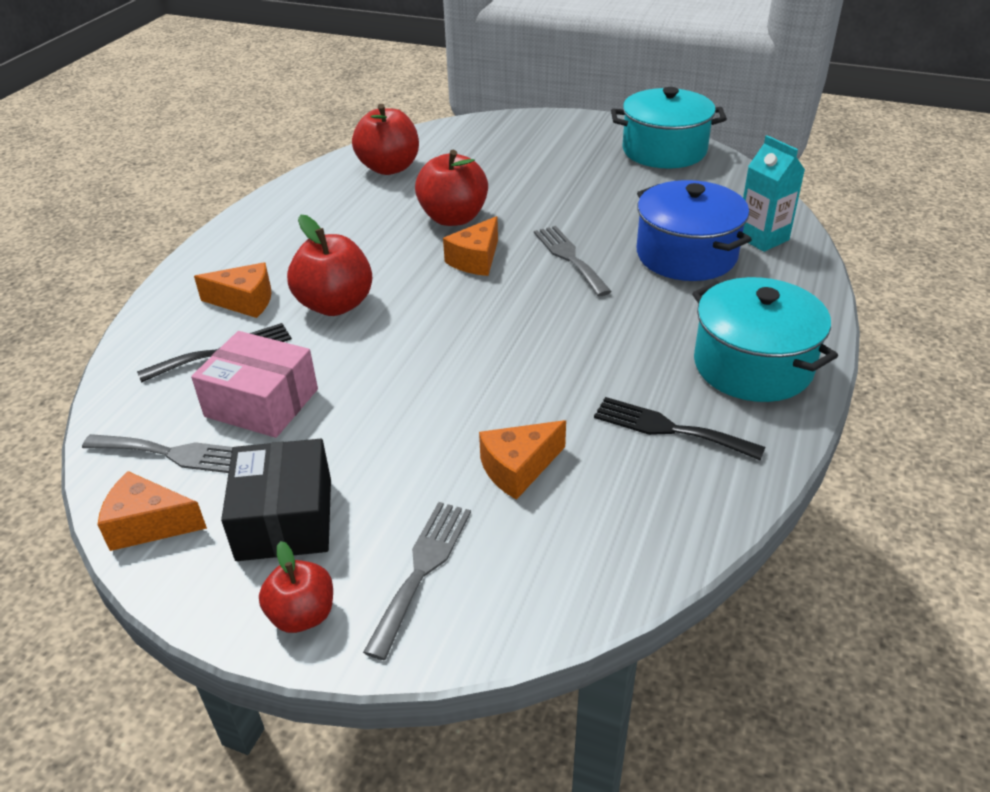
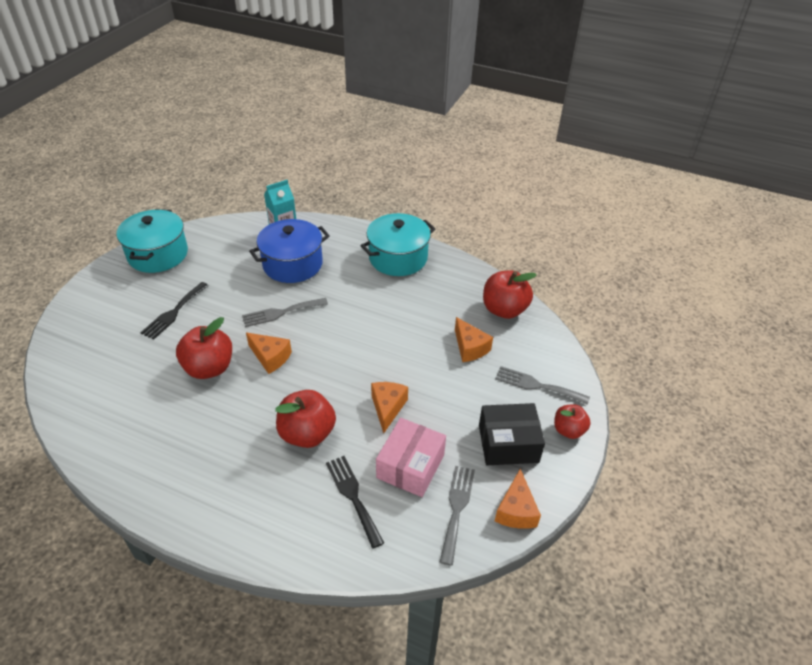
camera: 90 degrees left, 5 degrees up
(245, 301) = (290, 491): orange cheese -> orange cheese (387, 408)
(389, 168) = (108, 408): red apple -> red apple (504, 310)
(669, 428) = (442, 292): black fork -> black fork (174, 312)

